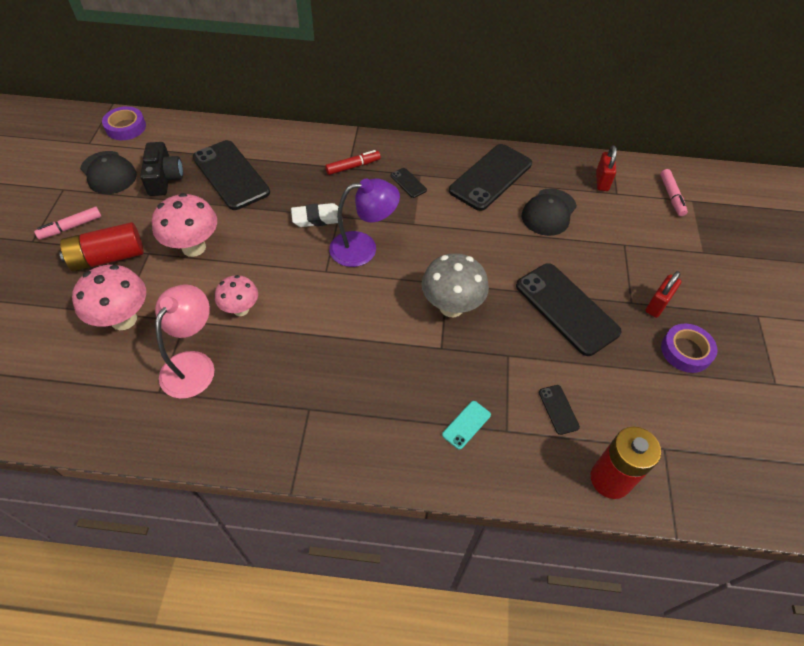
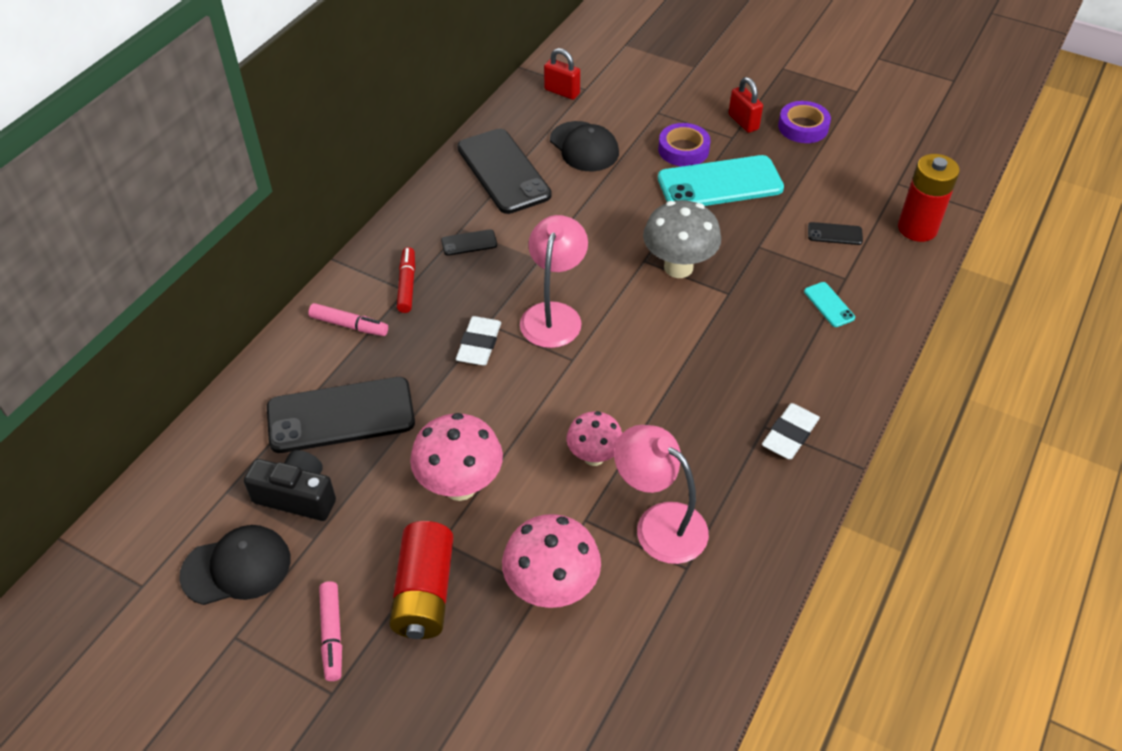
camera: 65 degrees left, 5 degrees down
(126, 127) = (138, 528): purple tape -> purple tape (683, 150)
(306, 429) = (789, 434): none -> white eraser
(363, 248) = (554, 315): purple lamp -> pink lamp
(566, 308) = (720, 183): black phone -> turquoise phone
(671, 196) = (612, 55): pink marker -> pink marker (349, 325)

